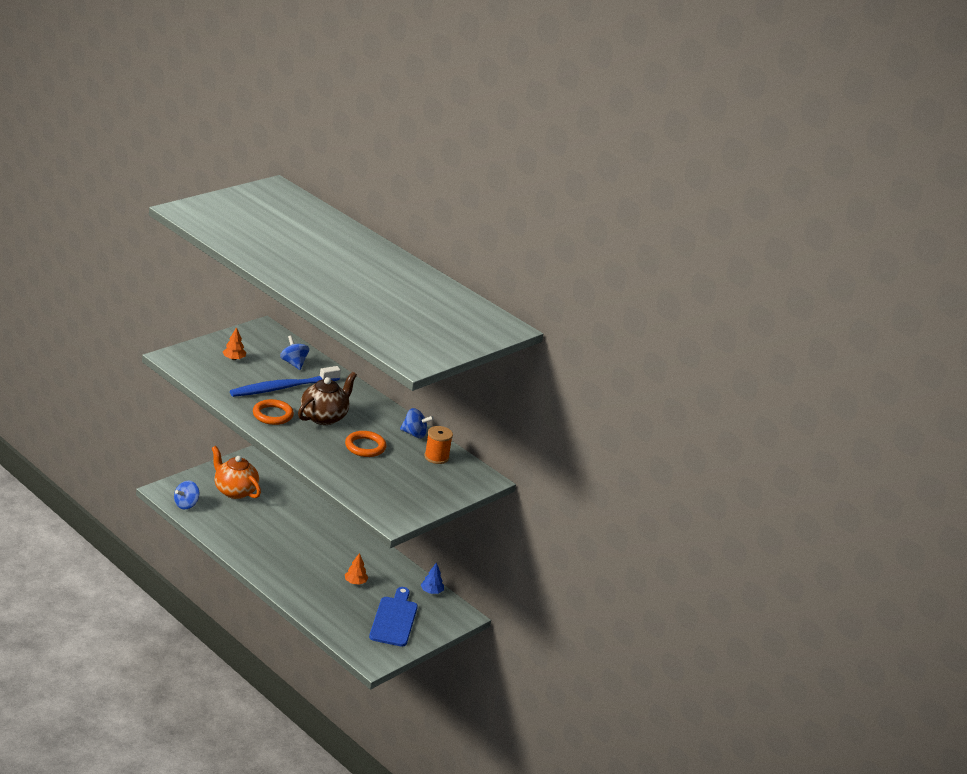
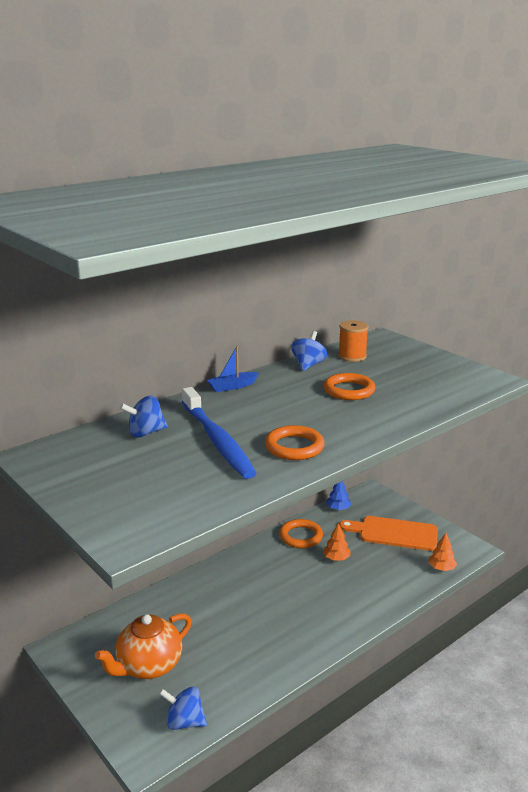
camera: 80 degrees left, 5 degrees down
(186, 504) = (184, 722): blue spinning top -> blue spinning top turned 150 degrees clockwise
(234, 359) = (131, 479): orange tree -> orange tree (441, 568)
(324, 417) = (288, 413): brown teapot -> none
(369, 398) = (232, 386): none -> blue boat
(385, 566) = (301, 536): none -> orange ring
(394, 619) = (394, 533): blue cutting board -> orange cutting board

